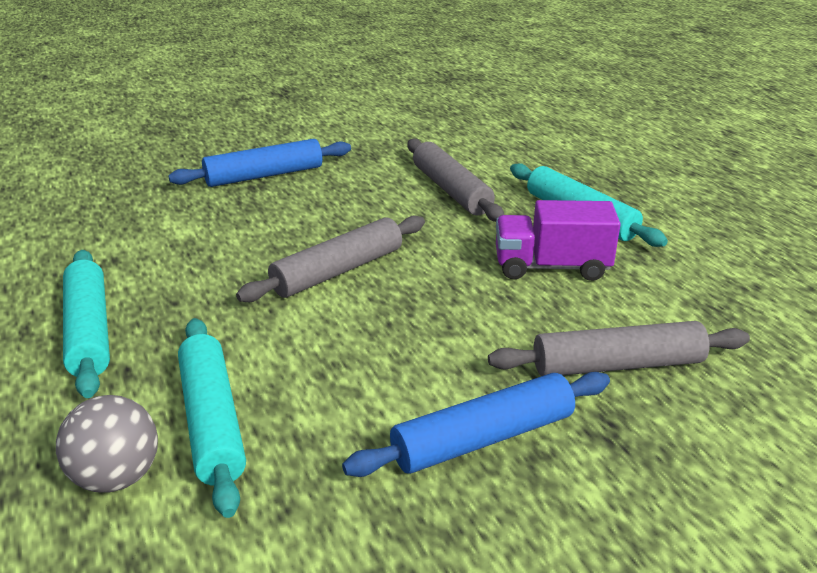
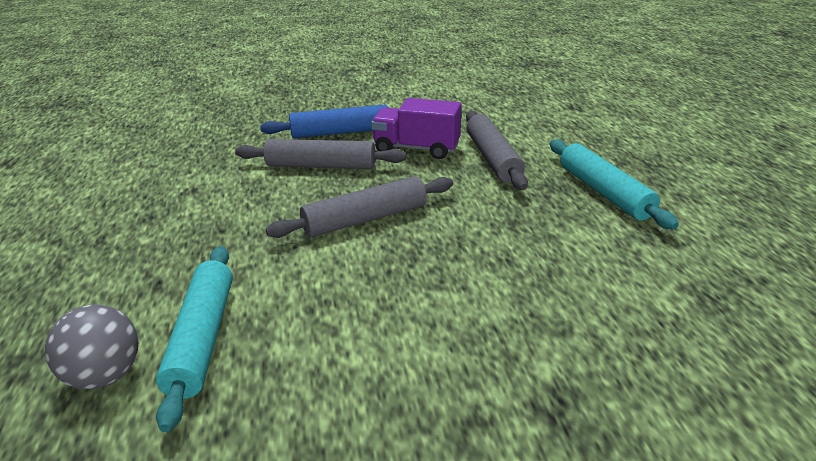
camera: 15 degrees right, 0 degrees up
(89, 331) = (146, 246): turquoise rolling pin -> none
(483, 438) = (429, 394): blue rolling pin -> none
(551, 267) = (558, 237): purple truck -> purple truck (416, 148)
(617, 365) = (589, 341): grey rolling pin -> grey rolling pin (321, 166)

